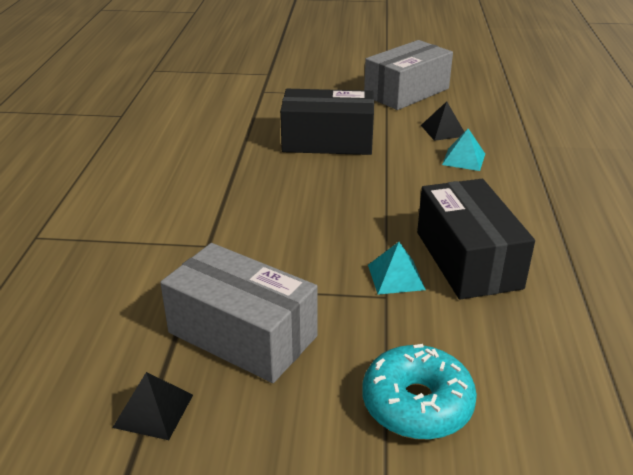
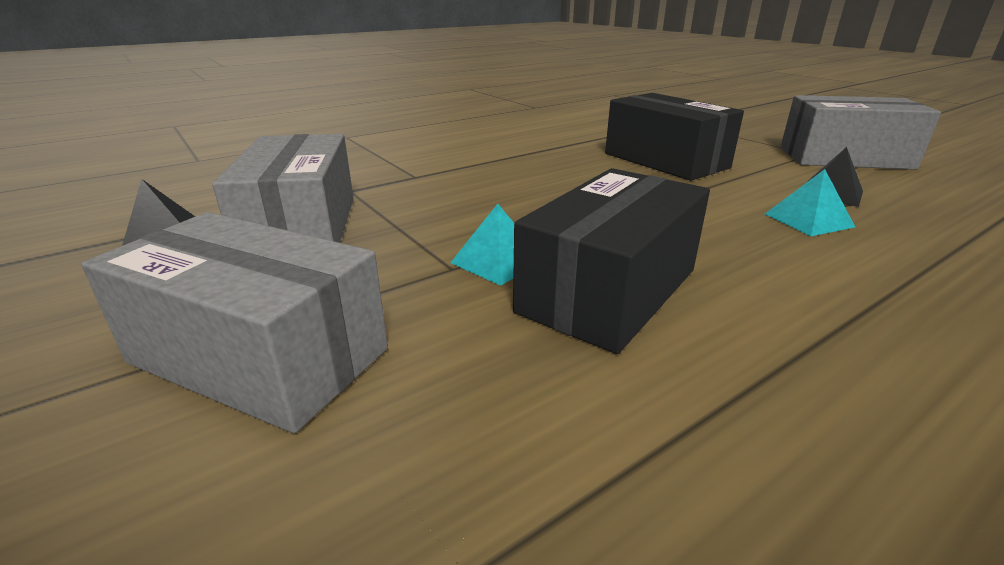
camera: 50 degrees right, 5 degrees down
(417, 404) = (259, 356): turquoise donut -> grey box

